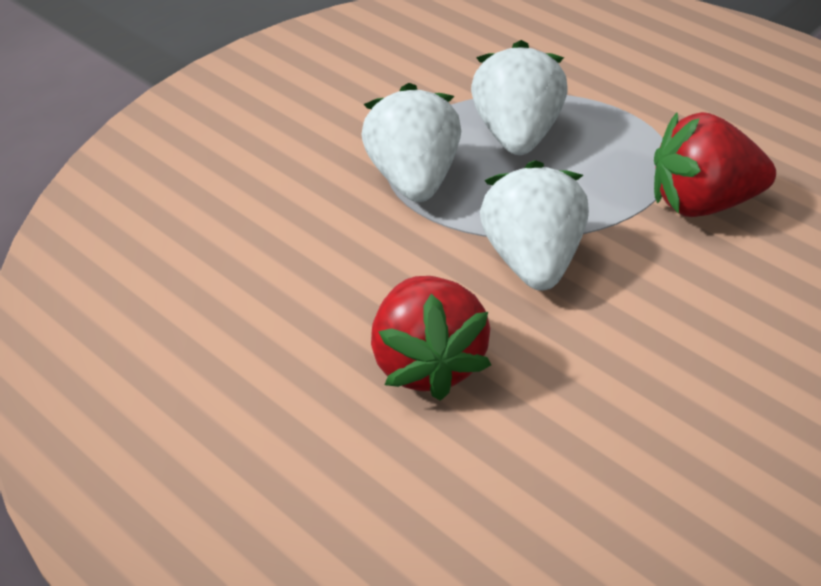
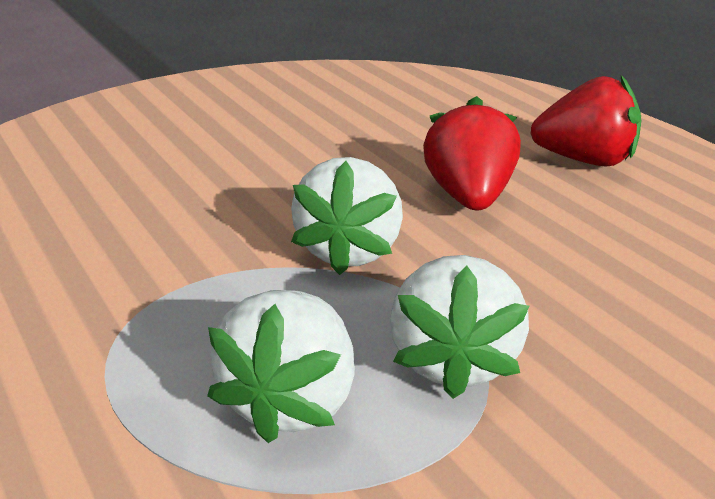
camera: 170 degrees left, 10 degrees down
(702, 203) = (142, 270): red strawberry -> red strawberry (583, 160)

